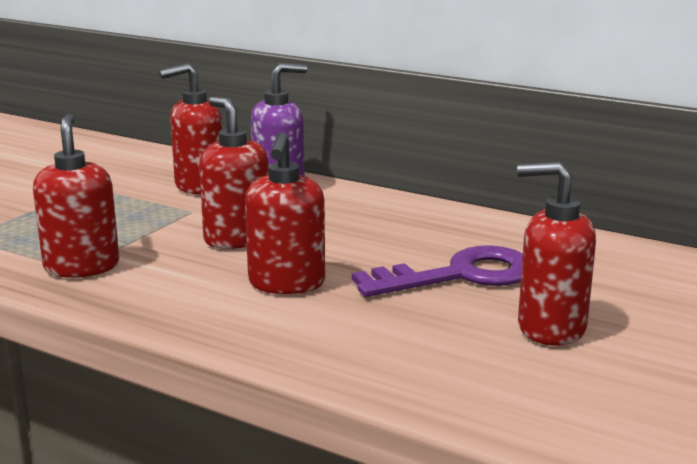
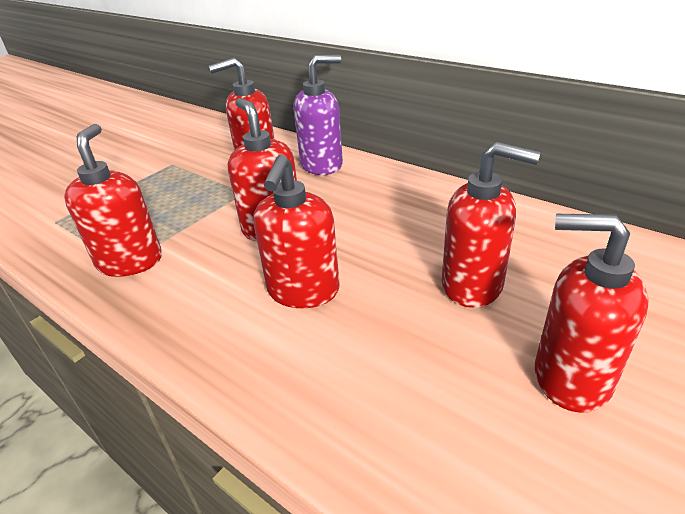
camera: 10 degrees right, 15 degrees up
(459, 276) = (473, 285): purple key -> red soap dispenser

